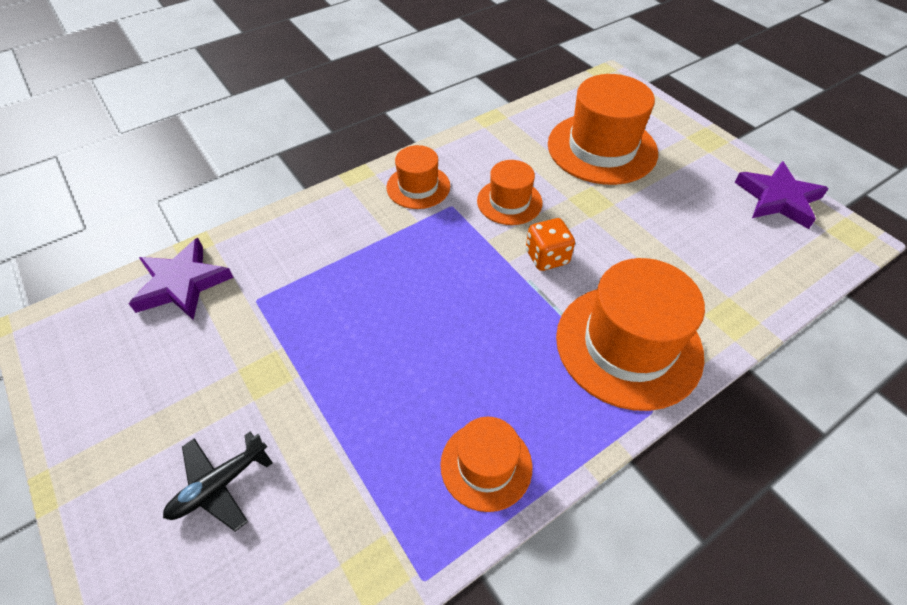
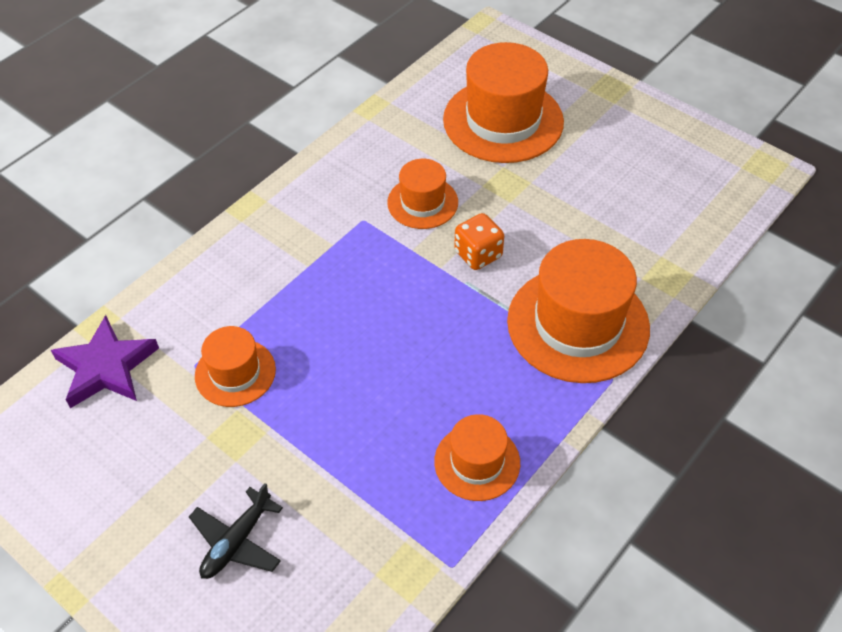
camera: 15 degrees left, 0 degrees up
(418, 187) = (320, 206): orange hat -> orange hat (235, 372)
(778, 199) = (691, 142): purple star -> none

